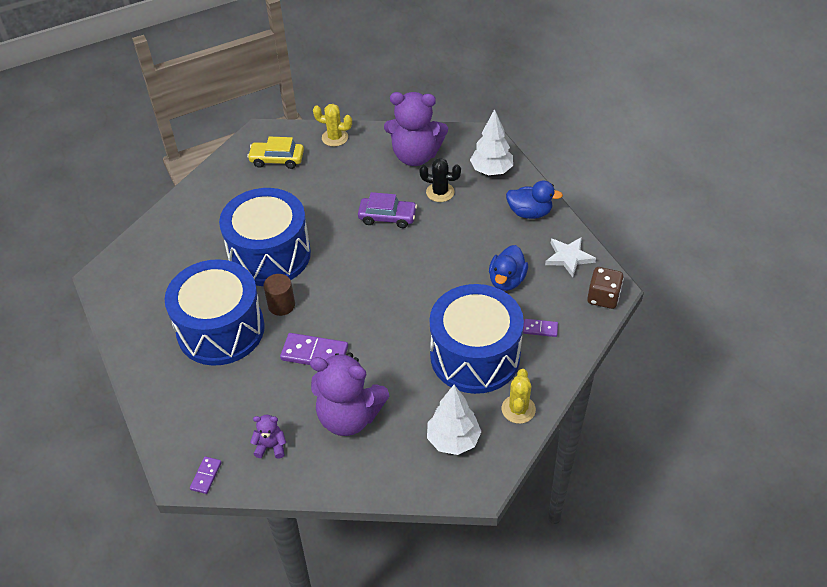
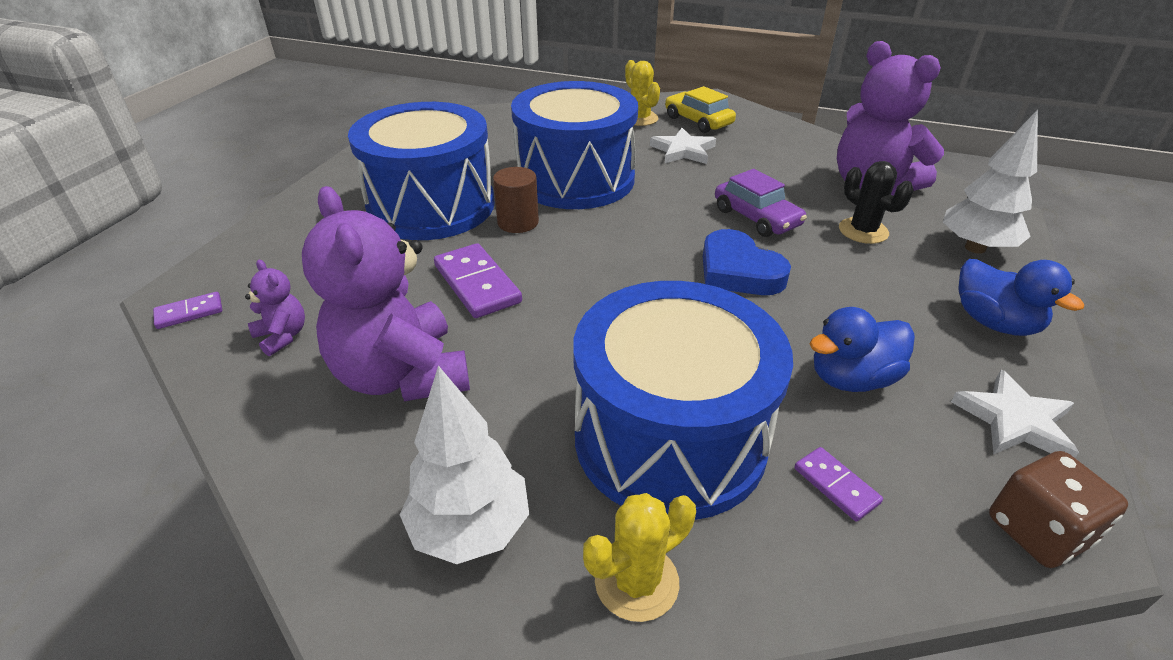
camera: 45 degrees right, 10 degrees down
(298, 191) = (683, 151): none -> white star
(335, 138) = (786, 132): yellow cactus -> yellow cactus (640, 118)
(414, 257) = (738, 271): none -> blue heart

